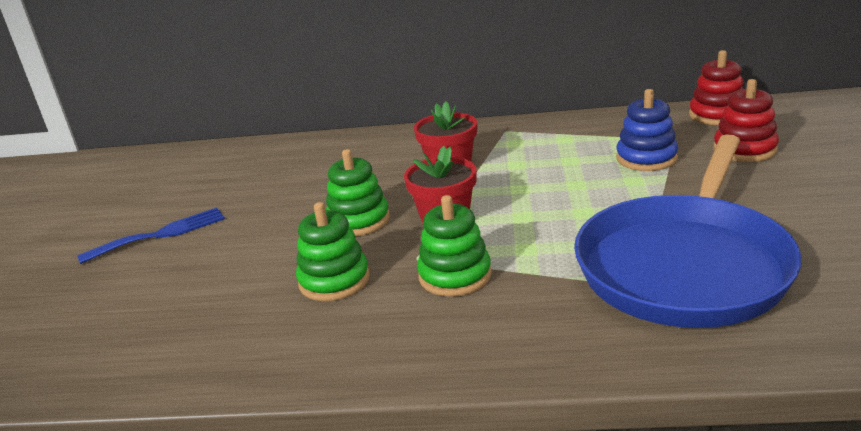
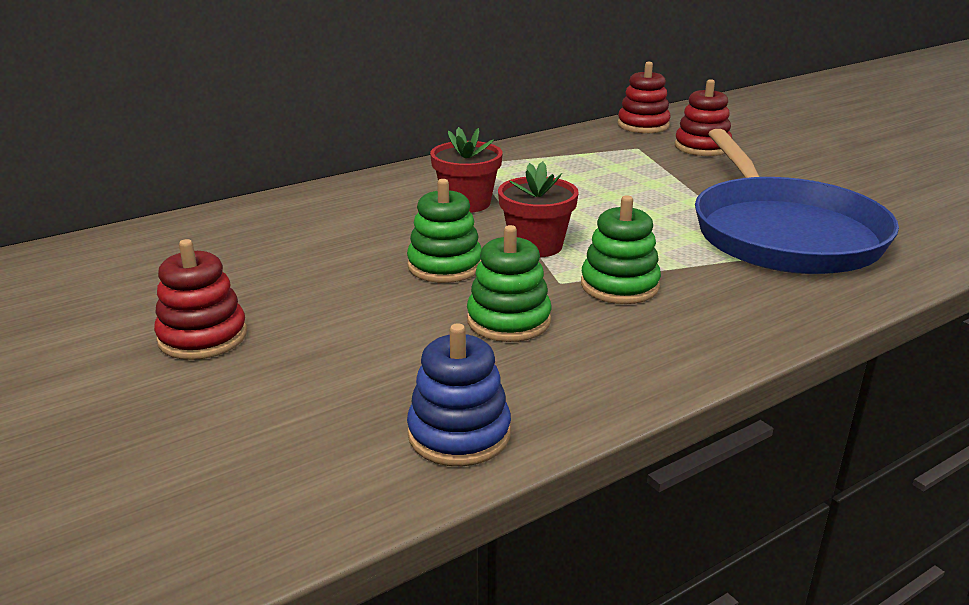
camera: 40 degrees left, 0 degrees up
(161, 234) = (203, 337): blue fork -> red stacking toy
(646, 158) = (637, 165): blue stacking toy -> blue stacking toy (459, 434)

